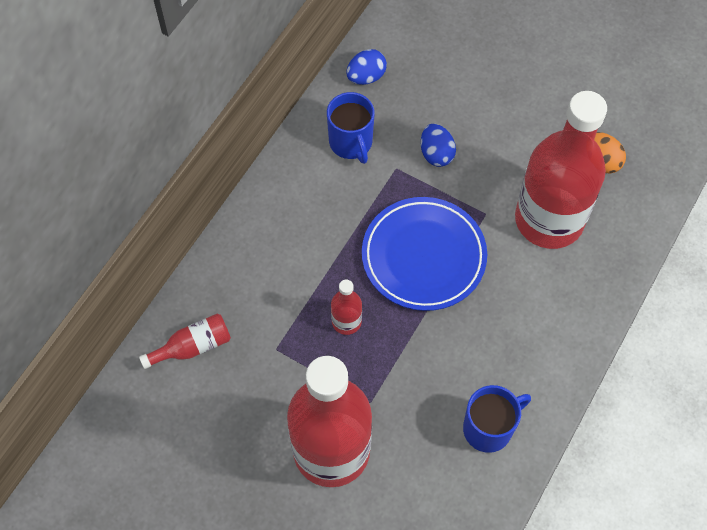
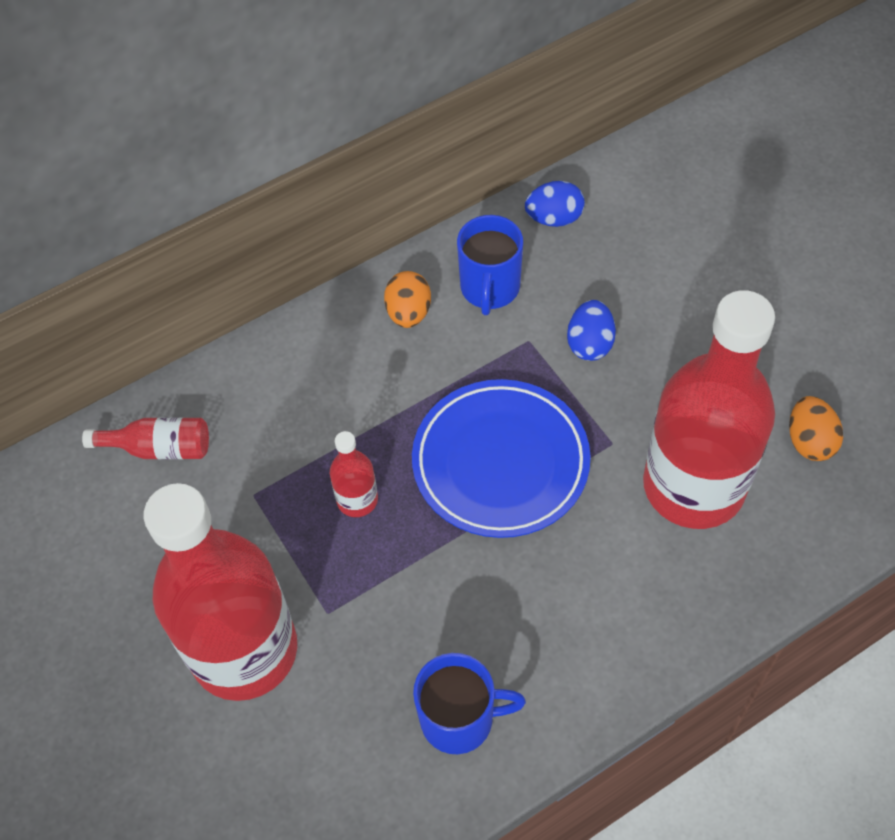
camera: 30 degrees right, 5 degrees down
(307, 182) = (408, 313): none -> orange egg

